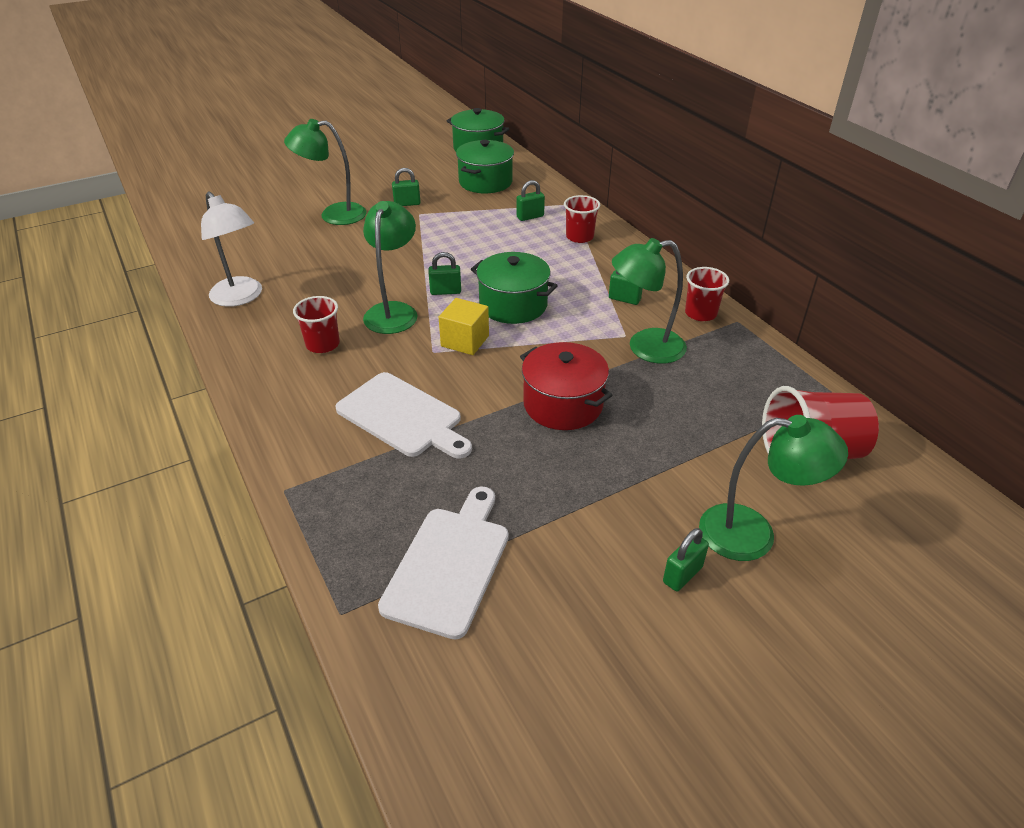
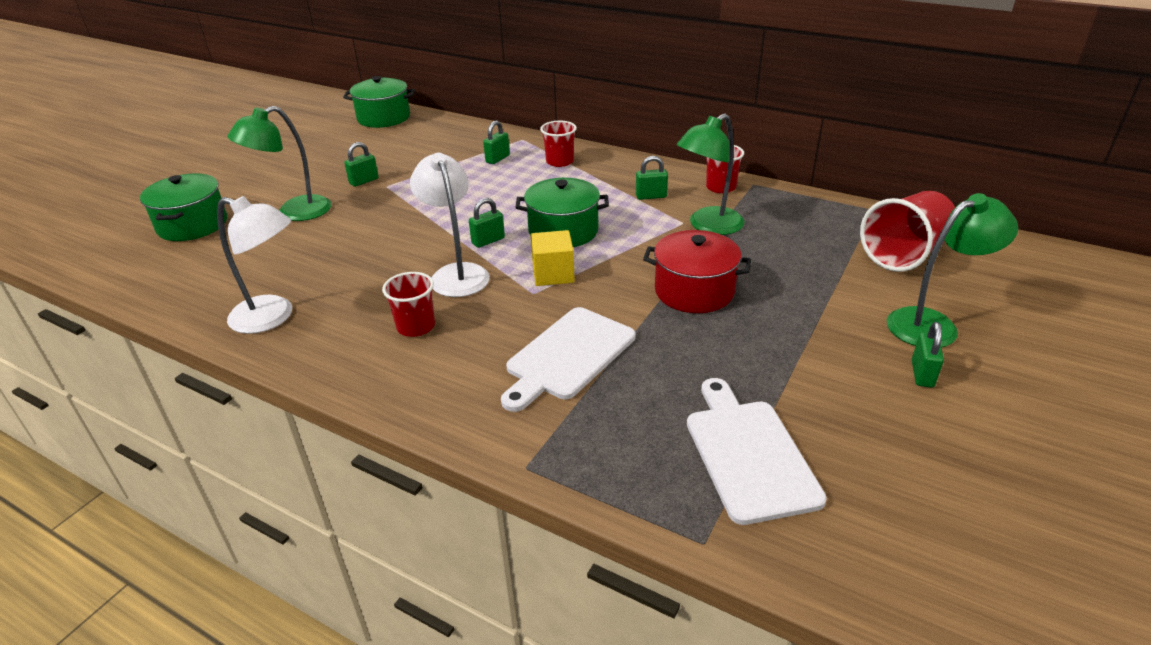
camera: 30 degrees left, 5 degrees down
(394, 311) = (456, 273): green lamp -> white lamp
(402, 417) = (568, 356): white cutting board -> white cutting board turned 120 degrees clockwise
(485, 182) = (423, 143): green pot -> green pot (192, 225)

